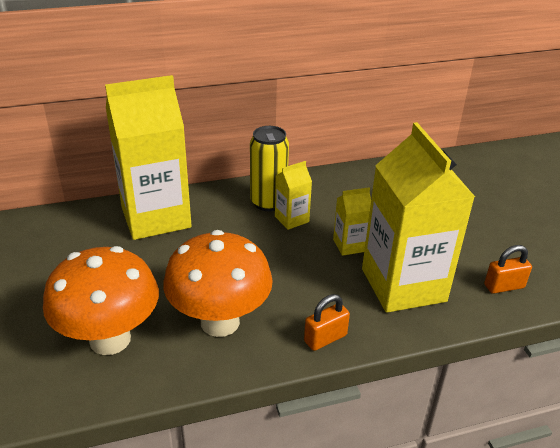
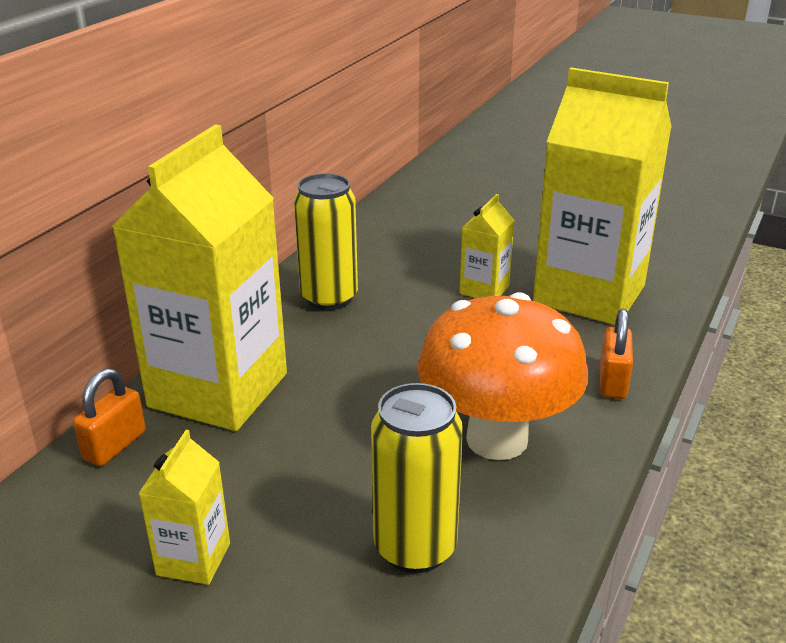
camera: 45 degrees left, 5 degrees down
(110, 339) = (415, 548): orange mushroom -> yellow can
(291, 219) = (384, 299): yellow carton -> yellow carton (193, 559)
(504, 286) = (659, 248): orange padlock -> orange padlock (115, 445)

